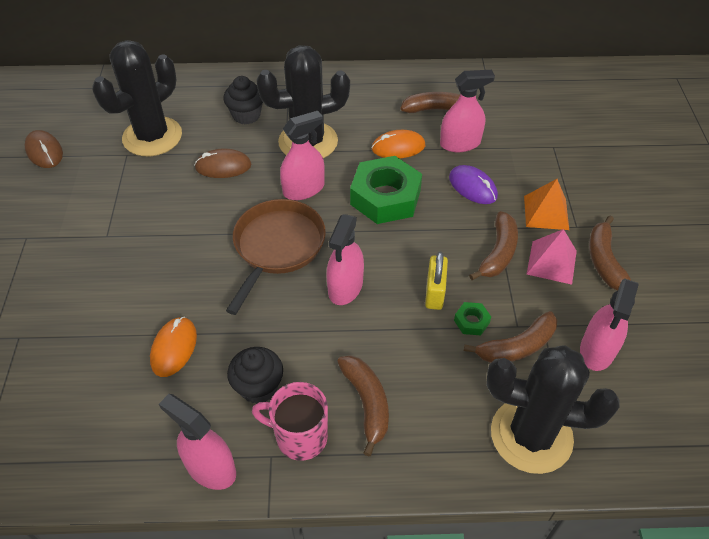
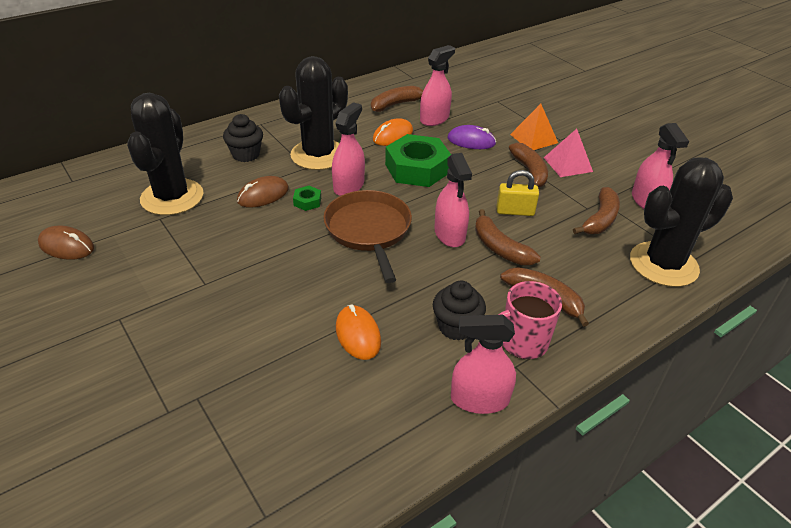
camera: 35 degrees left, 10 degrees down
(434, 292) = (515, 211): yellow padlock -> yellow padlock turned 60 degrees counterclockwise
(471, 321) = (557, 218): green nut -> green nut (307, 201)
(604, 261) = (597, 152): brown banana -> brown banana (500, 248)

